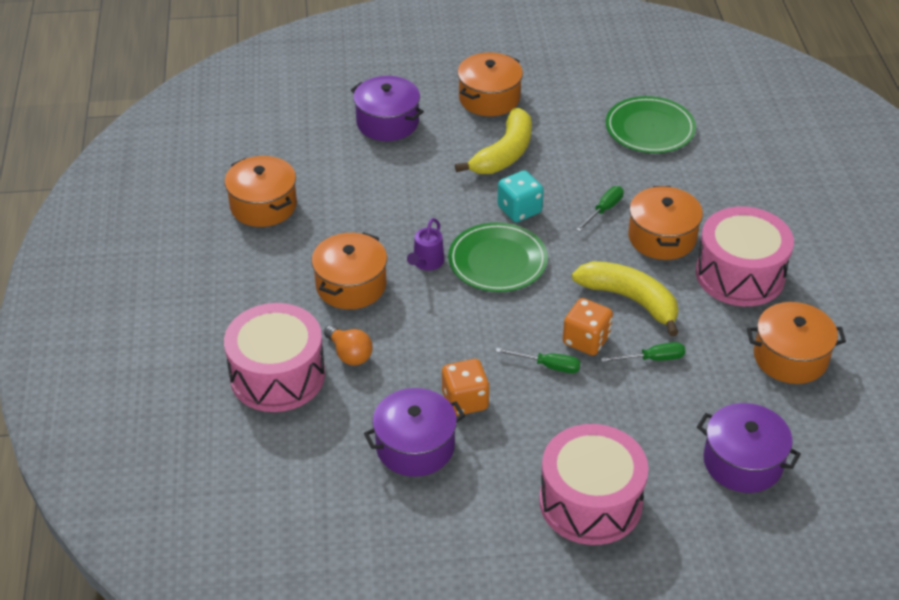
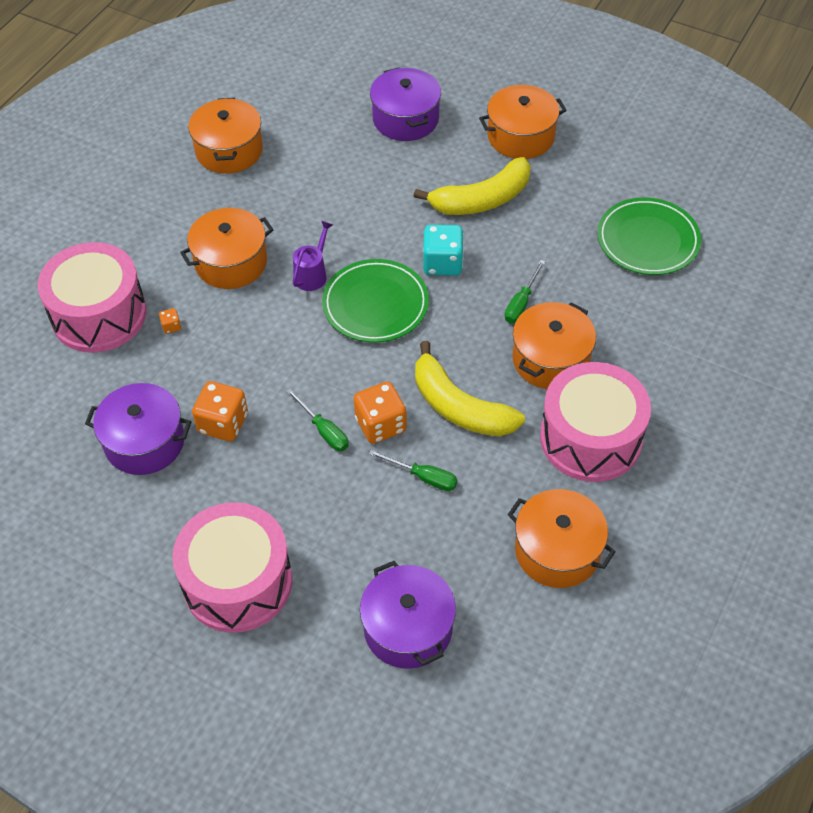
camera: 35 degrees right, 10 degrees up
(349, 354) = (171, 326): orange light bulb -> orange dice
(426, 263) = (312, 274): purple watering can -> purple watering can turned 150 degrees clockwise
(604, 210) = (521, 303): green screwdriver -> green screwdriver turned 135 degrees clockwise
(630, 300) = (459, 407): yellow banana -> yellow banana turned 150 degrees clockwise

